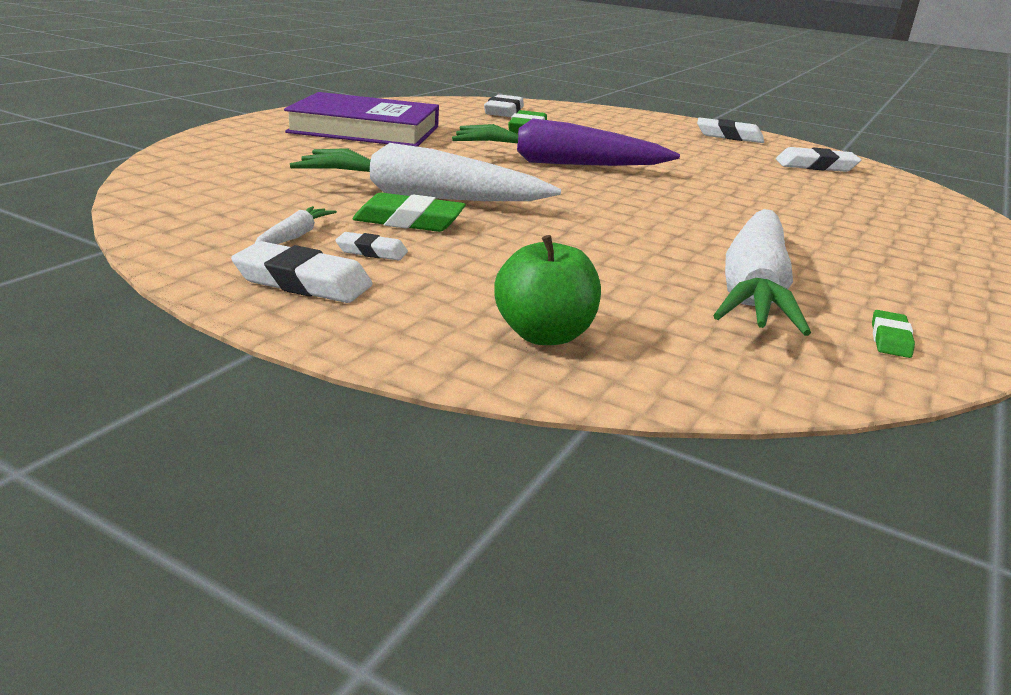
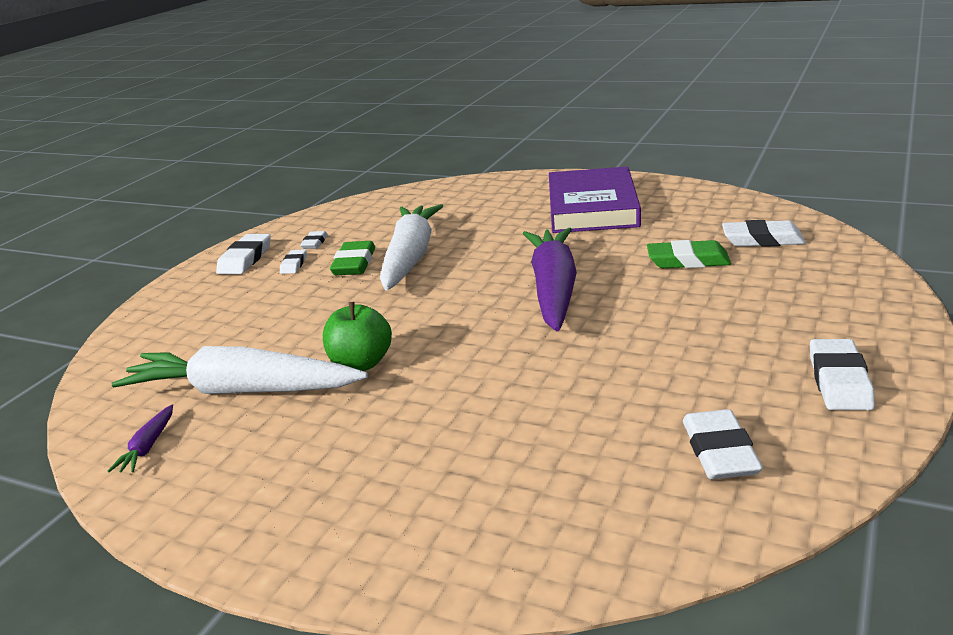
camera: 90 degrees right, 0 degrees up
(295, 236) = (314, 243): white carrot -> white eraser
(544, 335) = (173, 325): green apple -> green apple (361, 364)
(890, 339) = (148, 447): green eraser -> purple carrot

